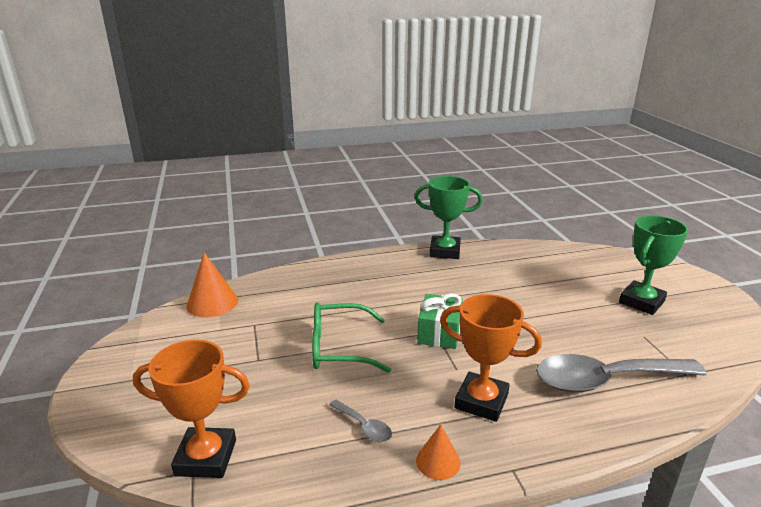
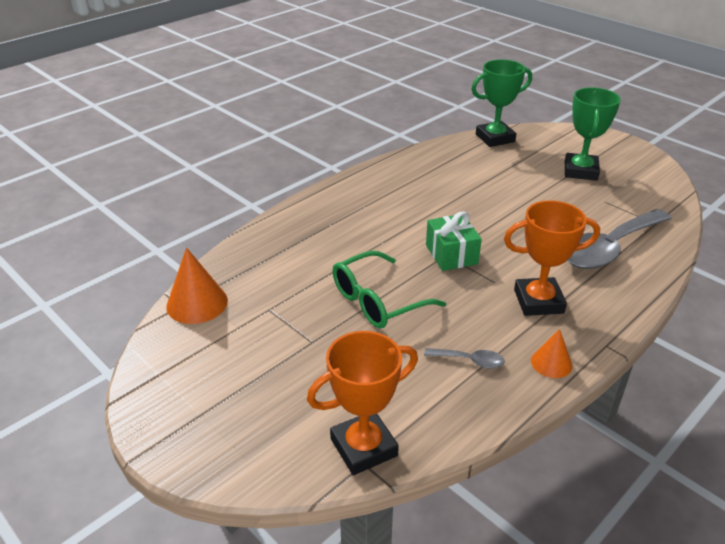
camera: 30 degrees left, 10 degrees up
(445, 251) = (380, 171): green trophy -> green trophy (495, 138)

